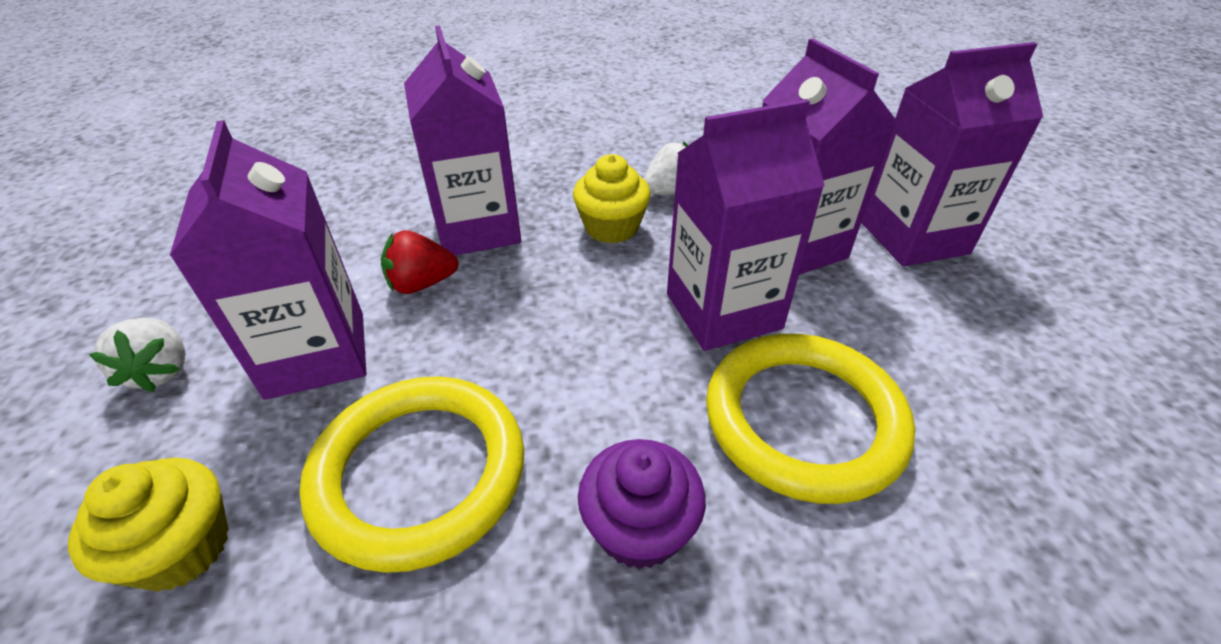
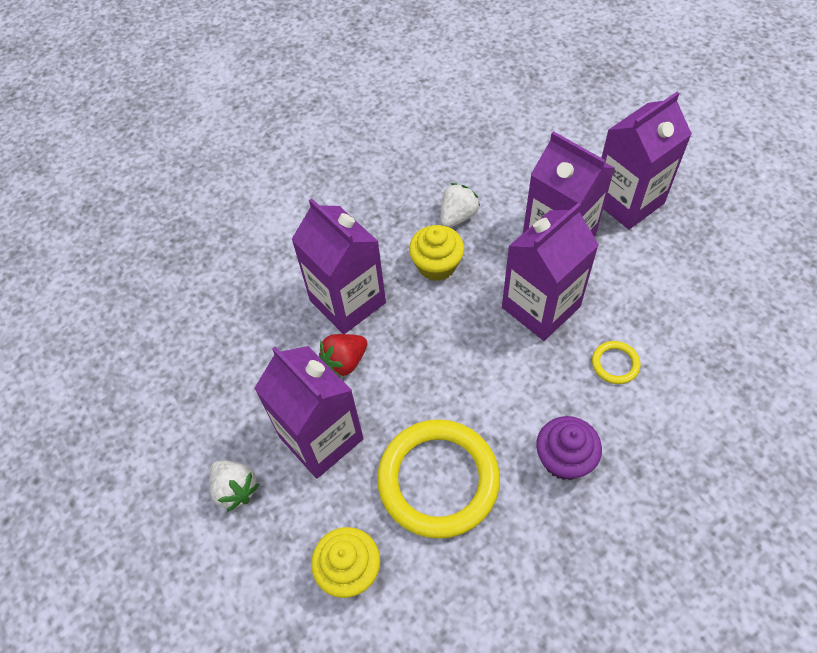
camera: 20 degrees left, 15 degrees up
(803, 420) = (615, 364): yellow ring -> yellow ring, size x0.42

